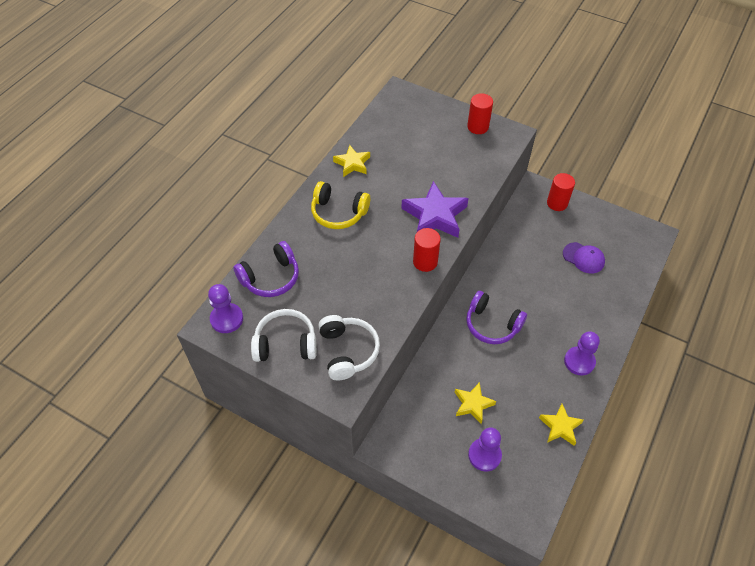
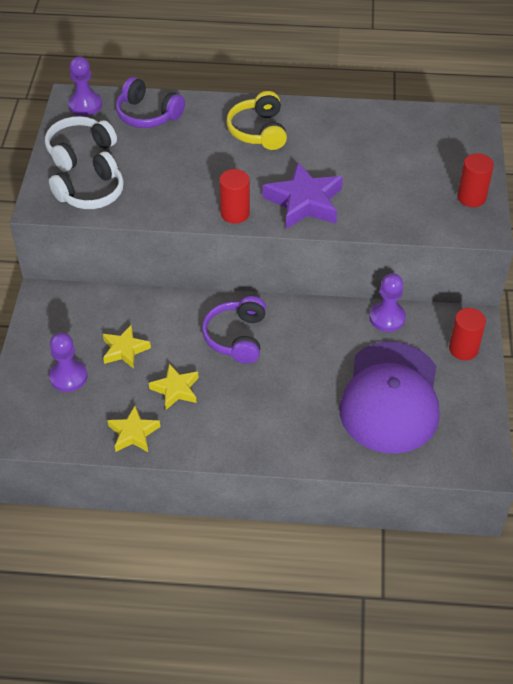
camera: 65 degrees right, 5 degrees down
(285, 343) = (78, 150): white headphones -> white headphones turned 105 degrees counterclockwise
(352, 163) = (334, 118): yellow star -> yellow star (176, 389)
(579, 361) = (230, 430): purple pawn -> purple pawn (387, 318)
(583, 258) = (390, 397): purple cap -> purple cap, size x2.29

